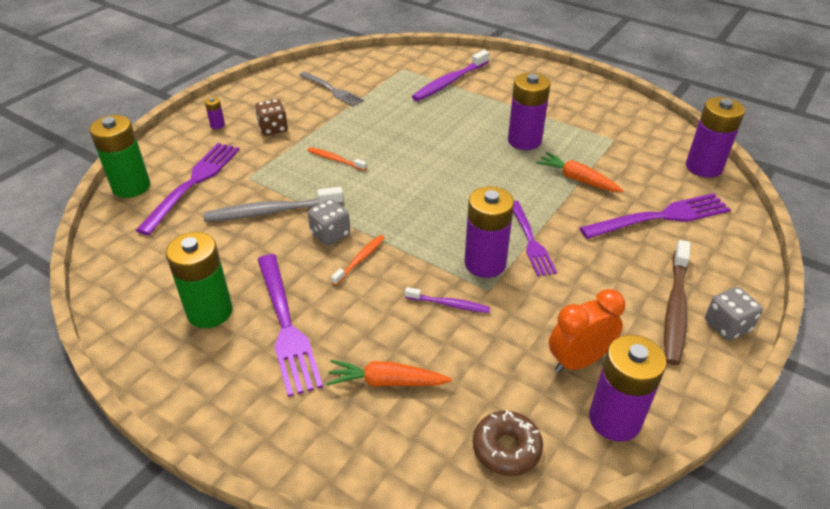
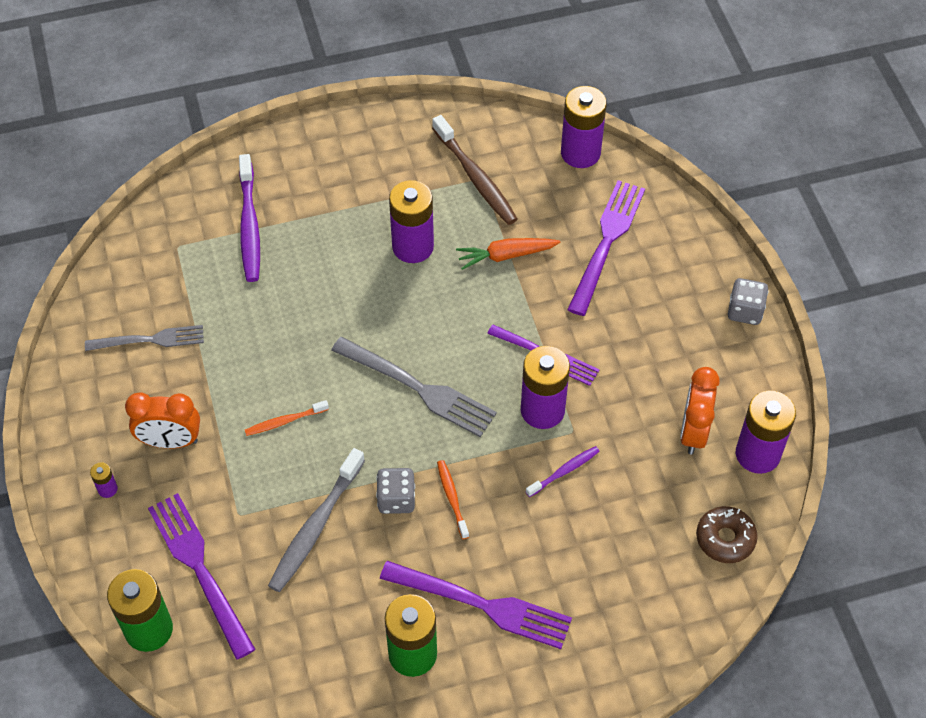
camera: 50 degrees left, 15 degrees up
(273, 129) = (170, 441): brown dice -> orange clock
(386, 382) = (604, 572): orange carrot -> none
(427, 198) = (419, 388): none -> grey fork
(675, 308) = (702, 326): brown toothbrush -> brown toothbrush (475, 177)

